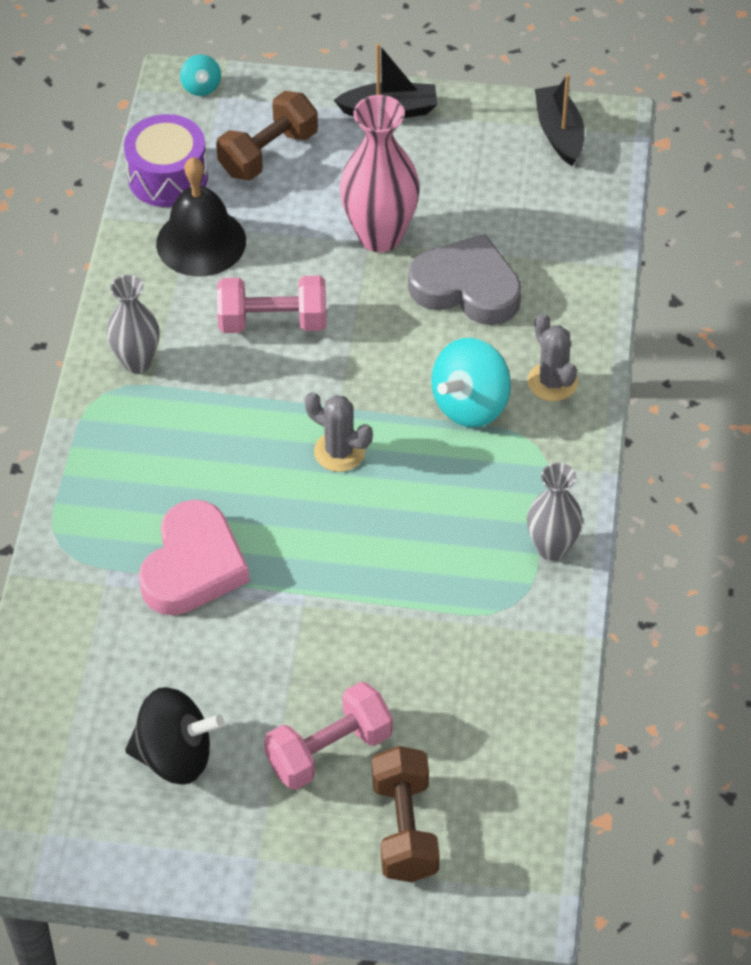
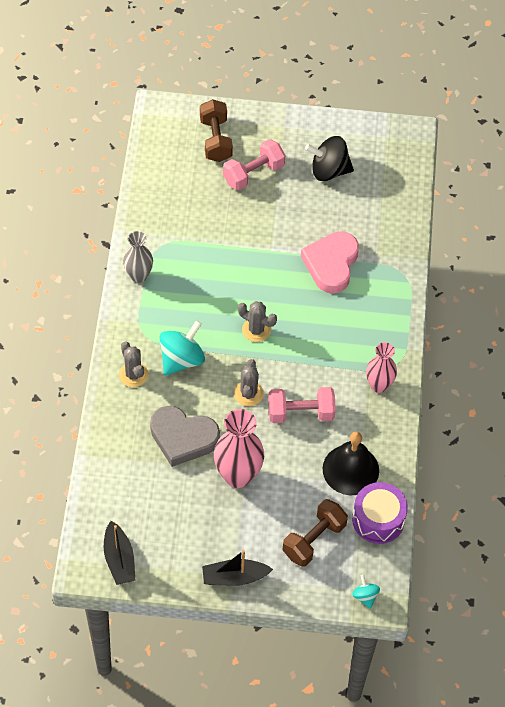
camera: 175 degrees right, 5 degrees up
(137, 362) = (379, 385): grey vase -> pink vase
(358, 351) = (248, 393): none -> grey cactus

